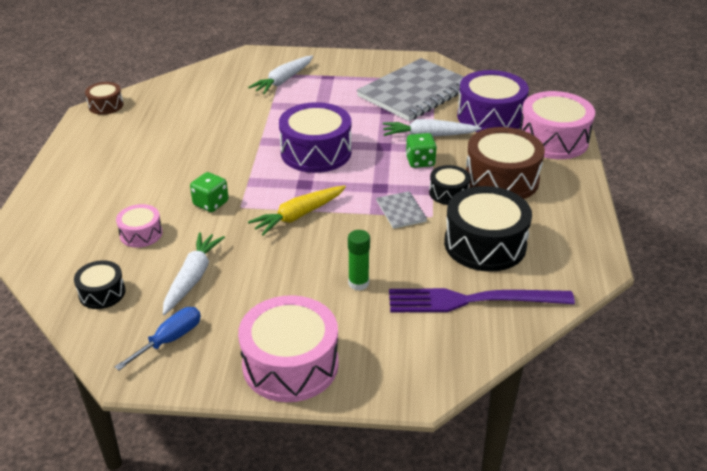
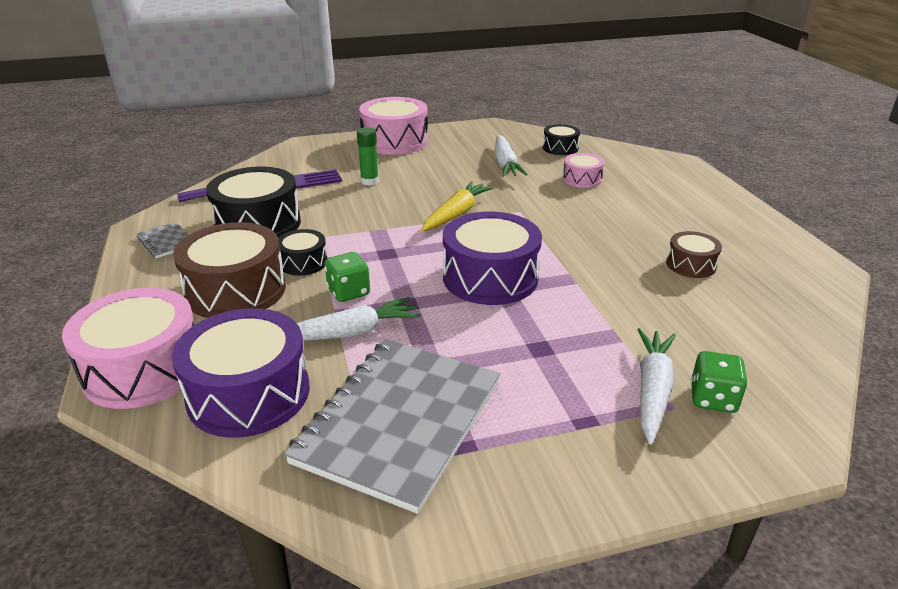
camera: 160 degrees right, 5 degrees down
(106, 105) = (829, 283): brown drum -> brown drum (691, 265)
(170, 339) = (484, 138): blue screwdriver -> none
(211, 203) = (551, 208): green dice -> green dice (713, 399)
(401, 211) = (353, 235): grey notebook -> grey notebook (166, 241)

